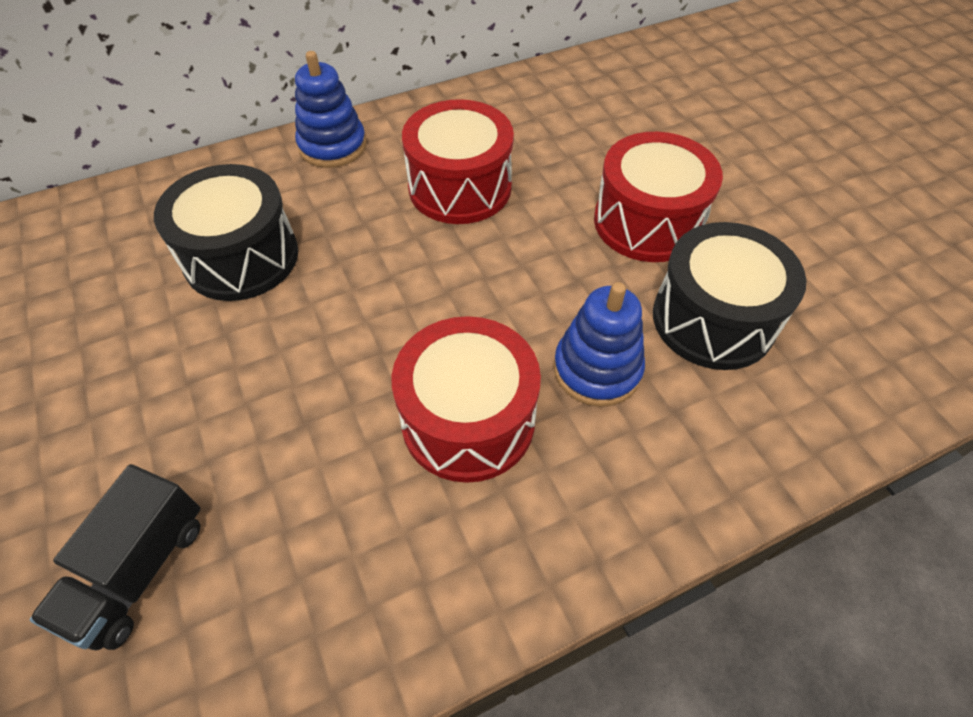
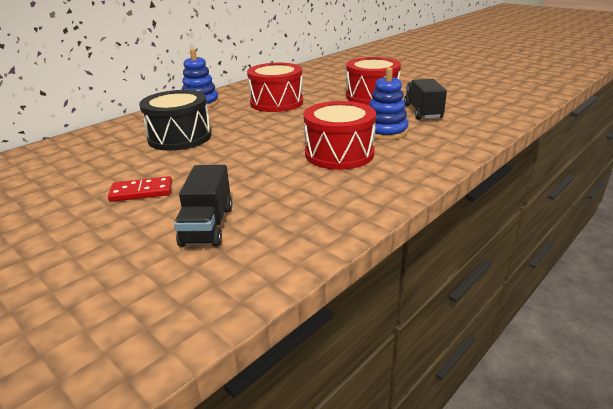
camera: 20 degrees left, 25 degrees down
(101, 417) = (141, 192): none -> red domino
(713, 319) = (422, 112): black drum -> black truck

